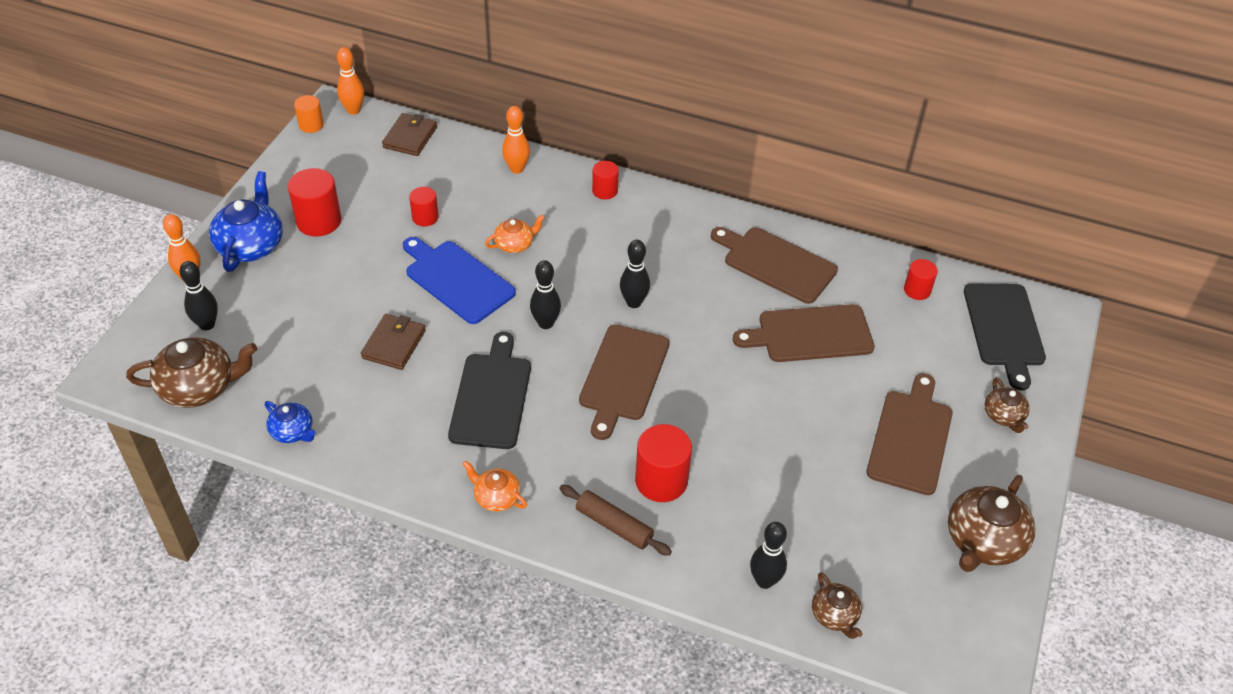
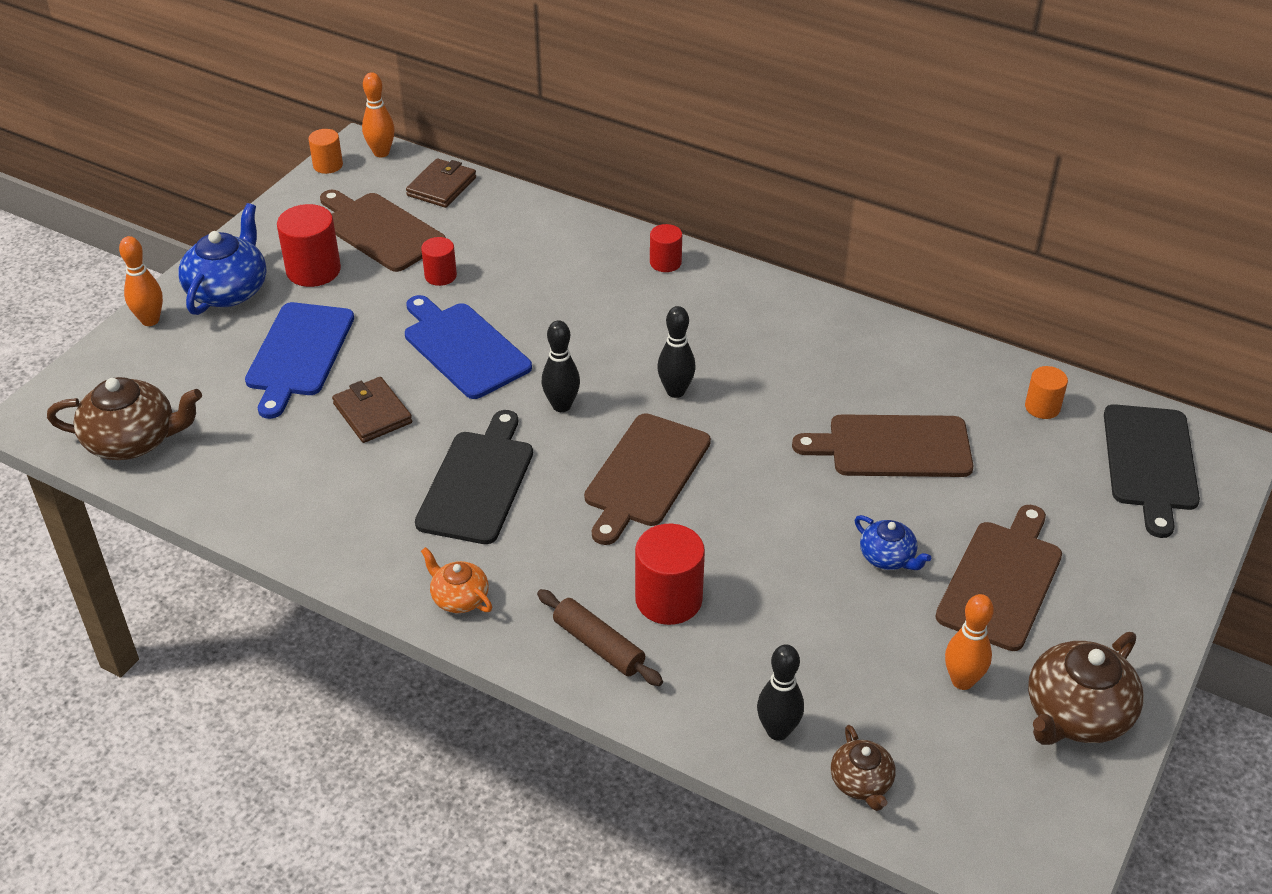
camera: 10 degrees right, 5 degrees down
(207, 324) = (157, 373): black bowling pin -> none
(293, 432) = (230, 500): blue teapot -> blue teapot (888, 557)
(322, 297) = (299, 354): none -> blue cutting board
(394, 344) = (372, 413): brown wallet -> brown wallet turned 60 degrees counterclockwise
(515, 244) = (542, 314): orange teapot -> none
(517, 169) = (562, 230): orange bowling pin -> orange bowling pin (962, 681)
(776, 263) = (864, 361): brown cutting board -> brown cutting board (380, 230)
(917, 290) = (1042, 407): red cylinder -> orange cylinder
(1003, 416) = (1131, 566): brown teapot -> none

